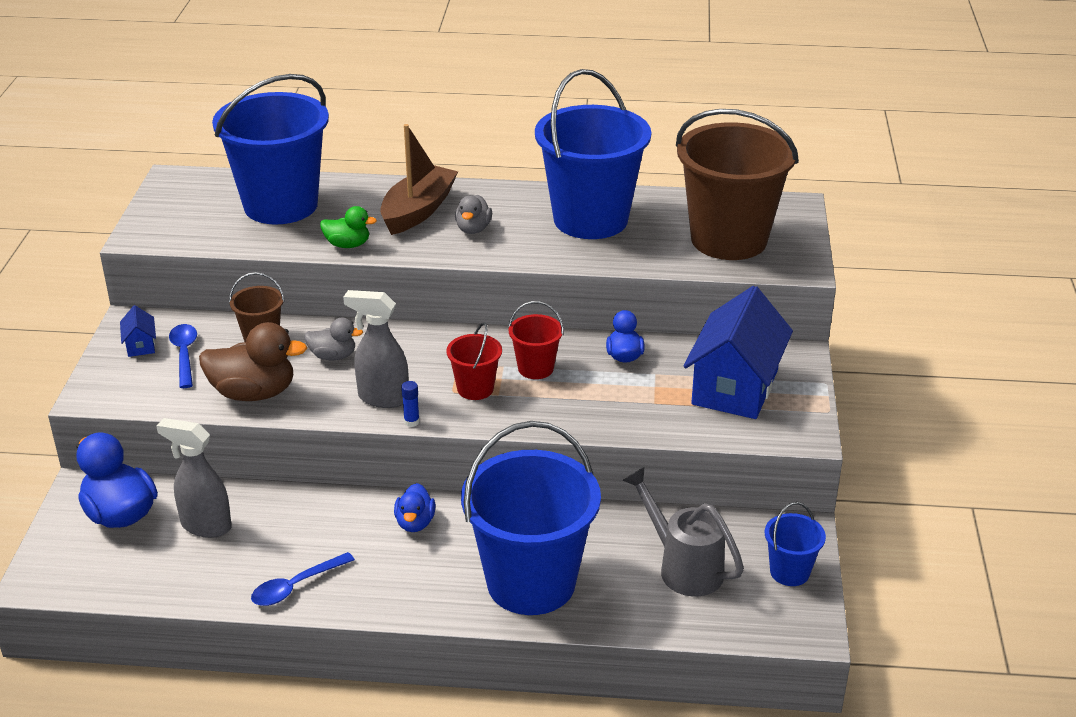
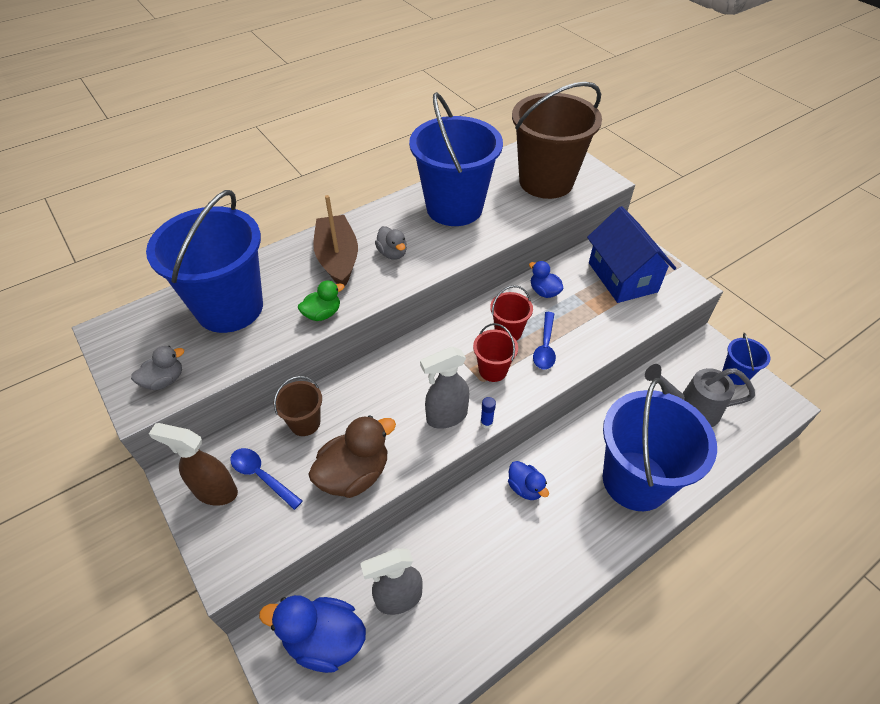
camera: 40 degrees left, 15 degrees up
(140, 345) = (215, 491): blue house -> brown spray bottle
(296, 586) = (514, 598): blue spoon -> blue spoon (545, 346)
(333, 356) = (373, 404): grey duck -> grey duck (164, 380)

